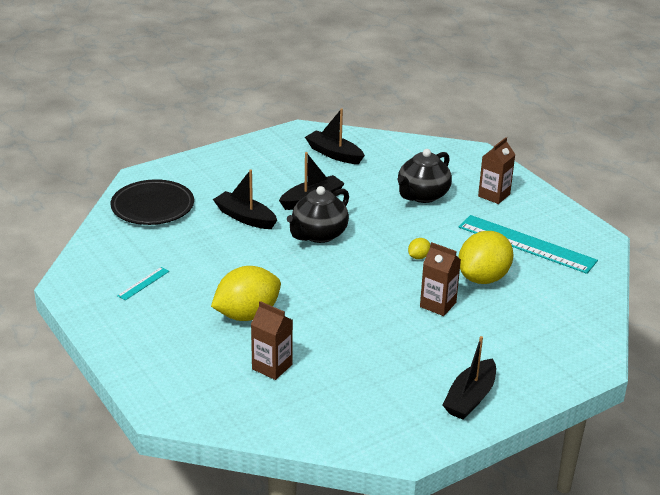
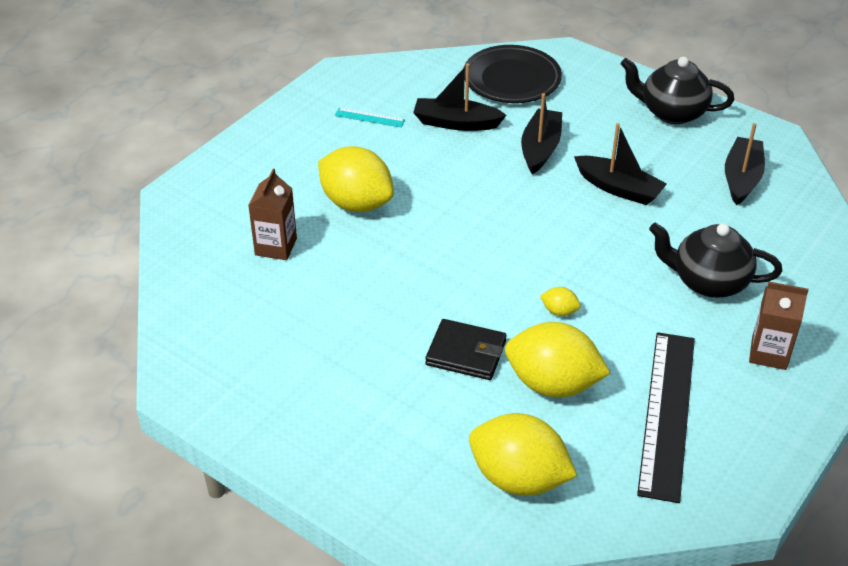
camera: 70 degrees right, 10 degrees up
(318, 235) = (547, 214): black teapot -> black teapot (672, 112)
(438, 305) = (466, 353): brown carton -> black wallet
(470, 398) = (293, 423): black boat -> black boat (456, 123)
(526, 244) = (667, 413): turquoise ruler -> black ruler
(558, 313) = (519, 478): none -> yellow lemon

